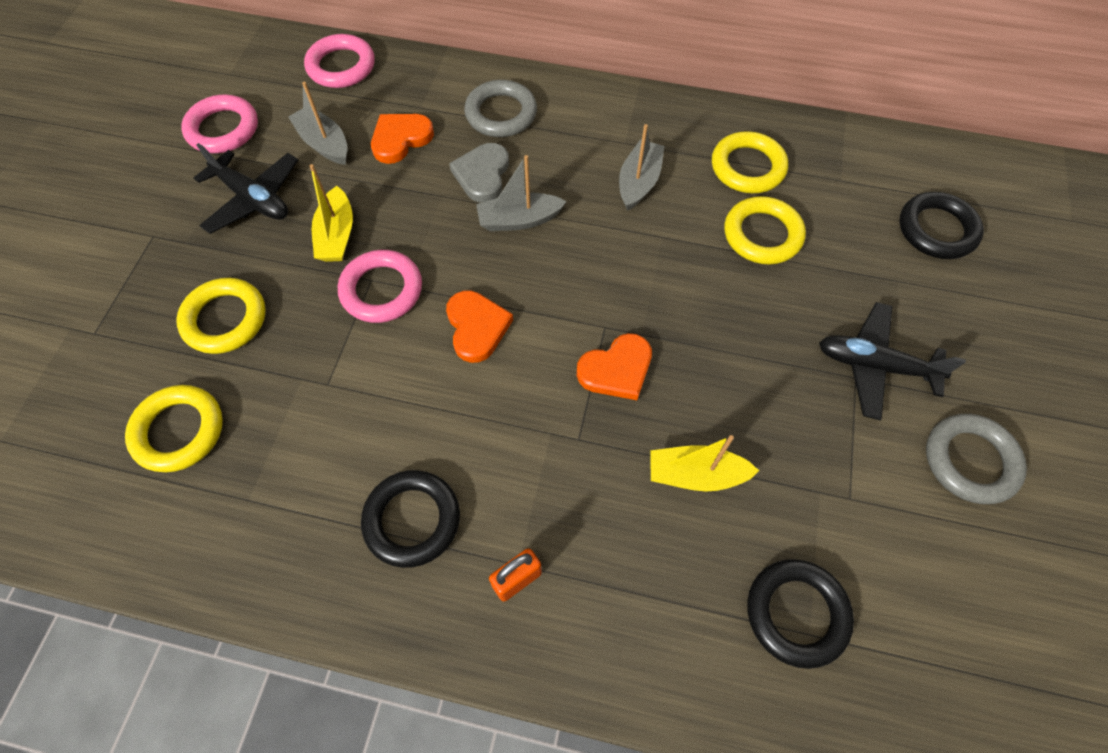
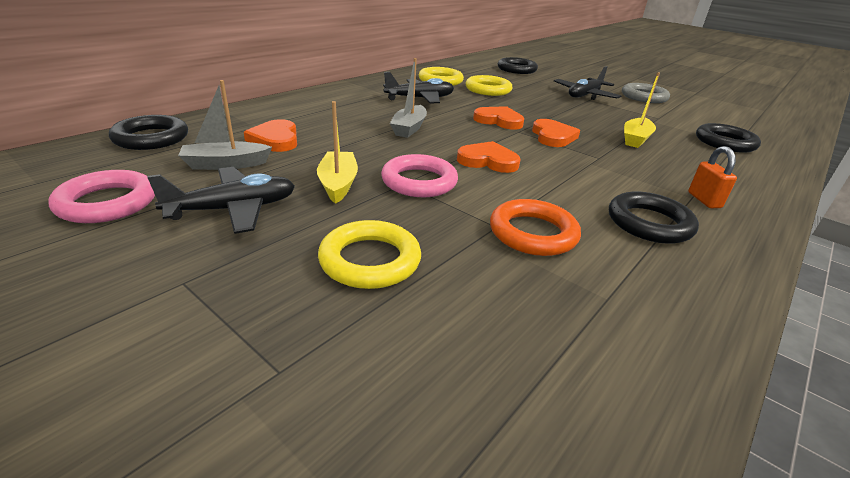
camera: 65 degrees left, 30 degrees down
(179, 431) = (497, 326): yellow ring -> none
(329, 417) = (533, 233): none -> orange ring
(337, 235) = (338, 184): yellow boat -> yellow boat turned 120 degrees counterclockwise
(341, 66) = (151, 138): pink ring -> black ring
(482, 175) = (354, 127): grey heart -> none
(501, 113) = (308, 110): grey ring -> none
(627, 293) = (499, 121): none -> orange heart
(639, 182) = (420, 98): grey boat -> black plane

